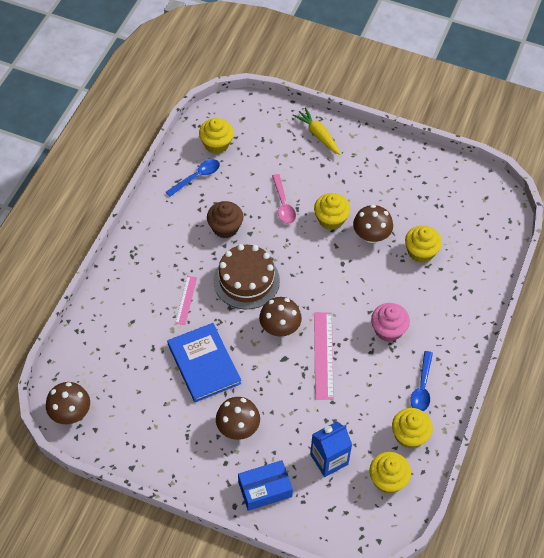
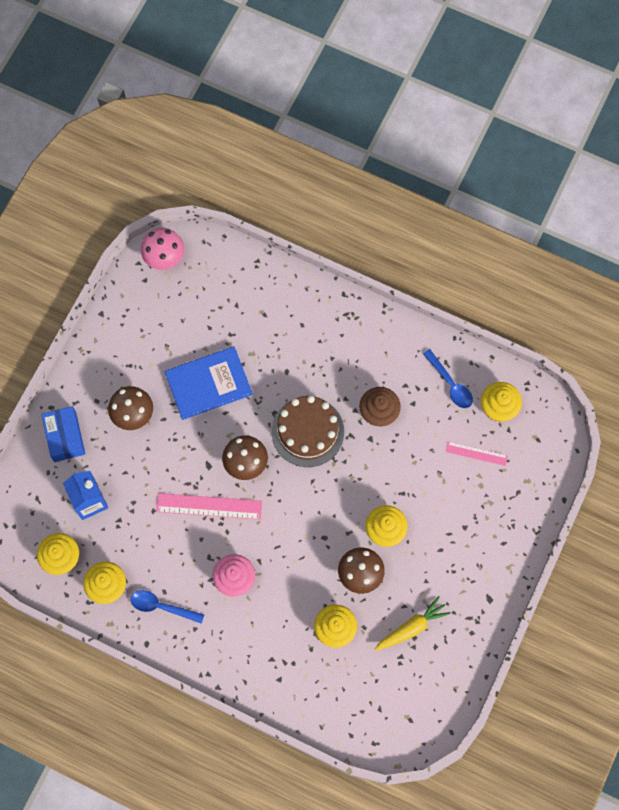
camera: 95 degrees right, 15 degrees up
(70, 413) = (164, 257): brown mushroom -> pink mushroom
(186, 300) = (286, 368): pink ruler -> pink ruler (476, 453)
(283, 204) = (408, 478): pink spoon -> none
(318, 135) = (510, 526): yellow carrot -> yellow carrot (412, 627)

